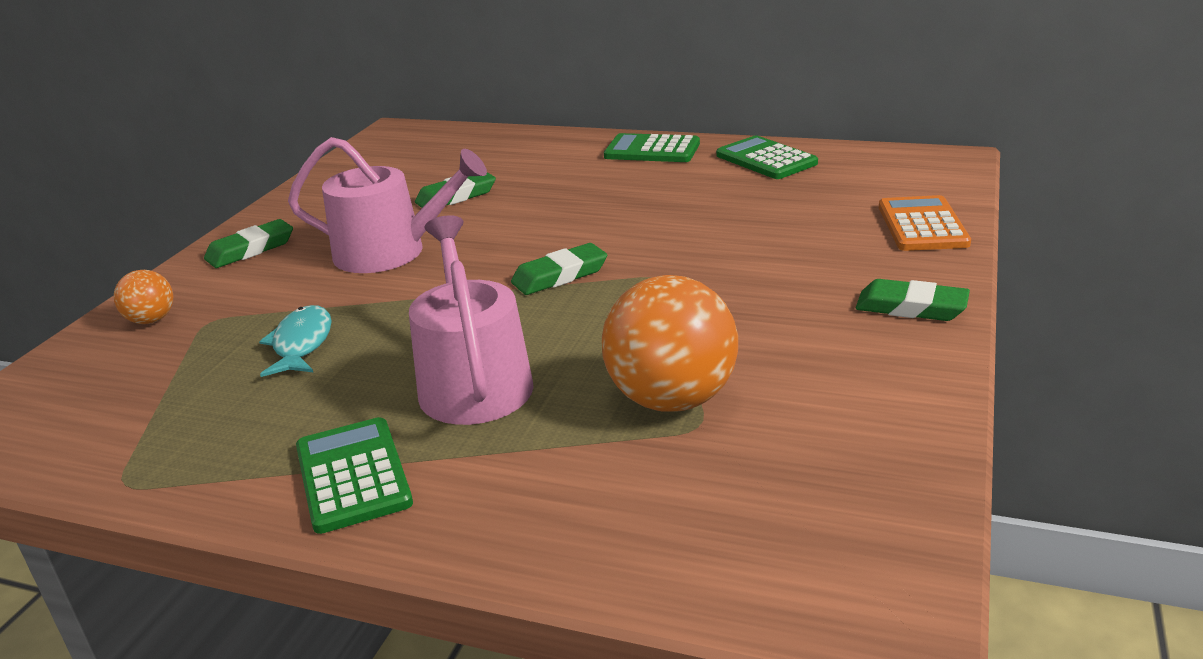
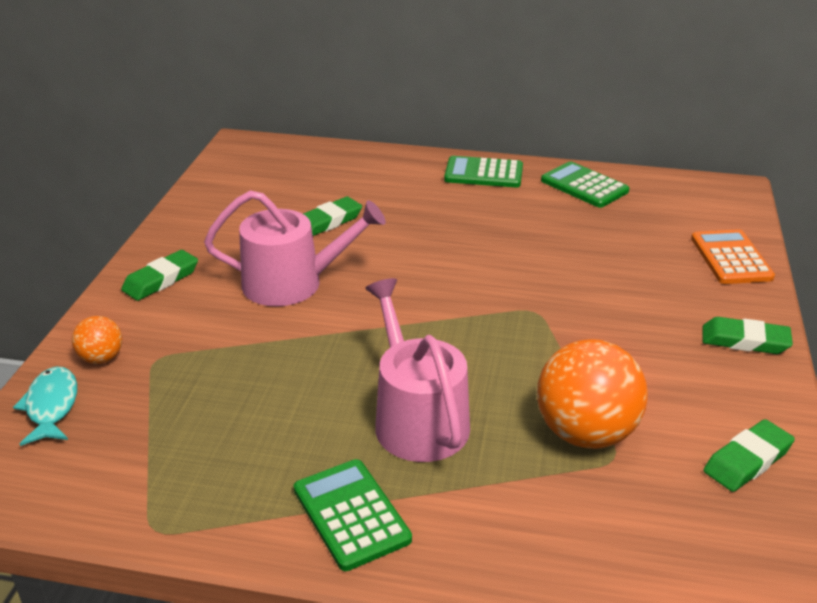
camera: 10 degrees left, 5 degrees up
(301, 344) = (251, 382): turquoise fish -> turquoise fish (51, 406)
(560, 275) = (451, 309): green eraser -> green eraser (747, 460)

